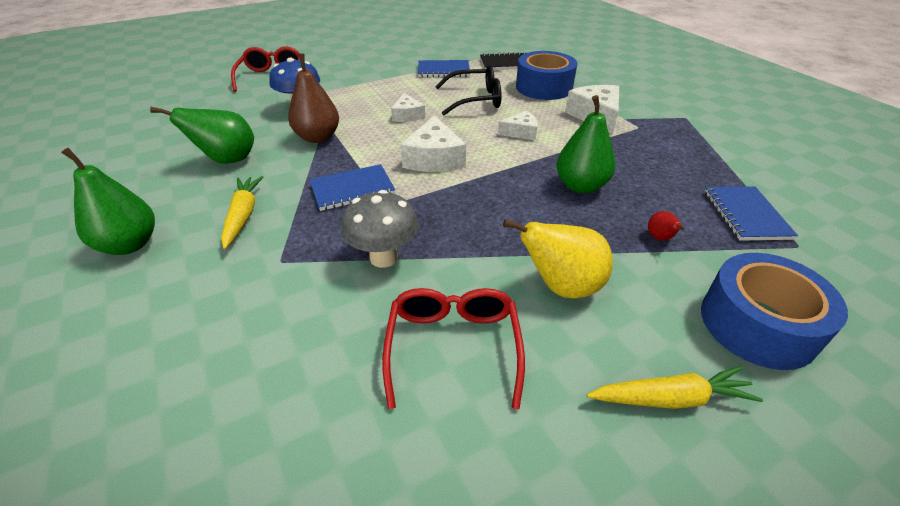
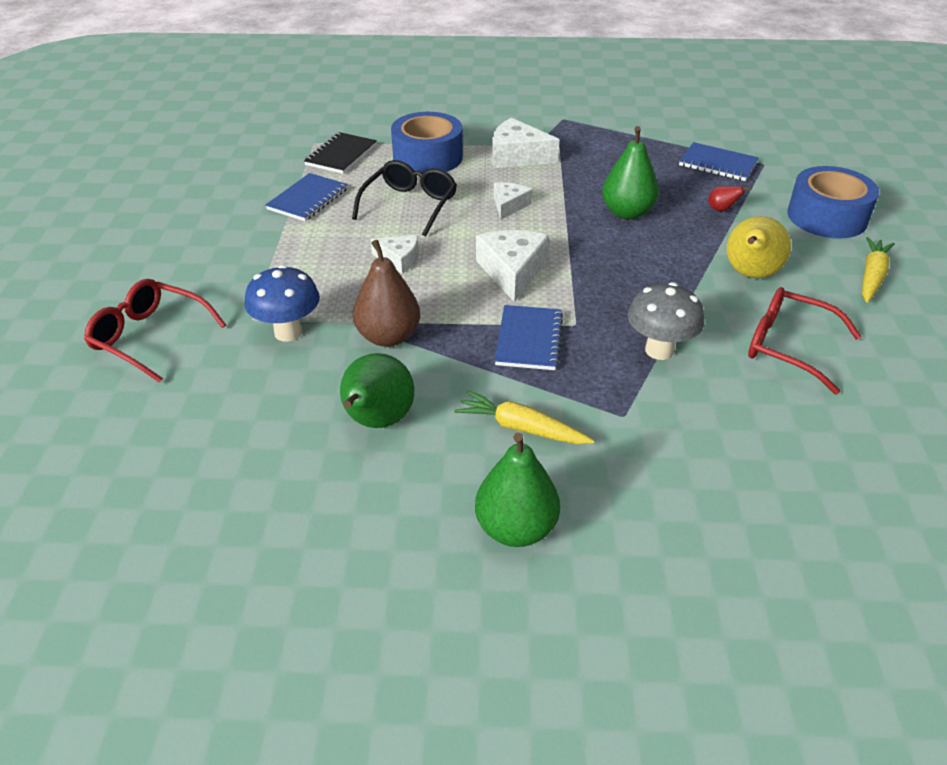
camera: 60 degrees left, 0 degrees up
(434, 158) = (512, 271): white cheese -> white cheese turned 120 degrees counterclockwise

